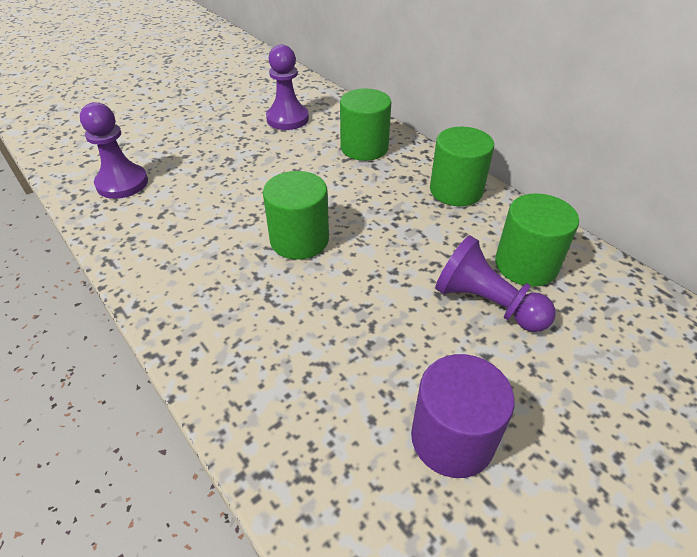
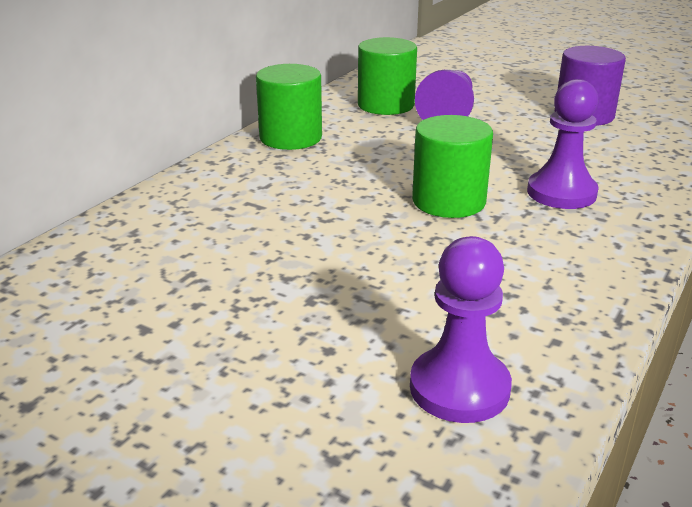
camera: 110 degrees left, 15 degrees down
(287, 119) = (152, 277): purple pawn -> purple pawn (561, 193)
(364, 148) = (222, 198): green cylinder -> none

